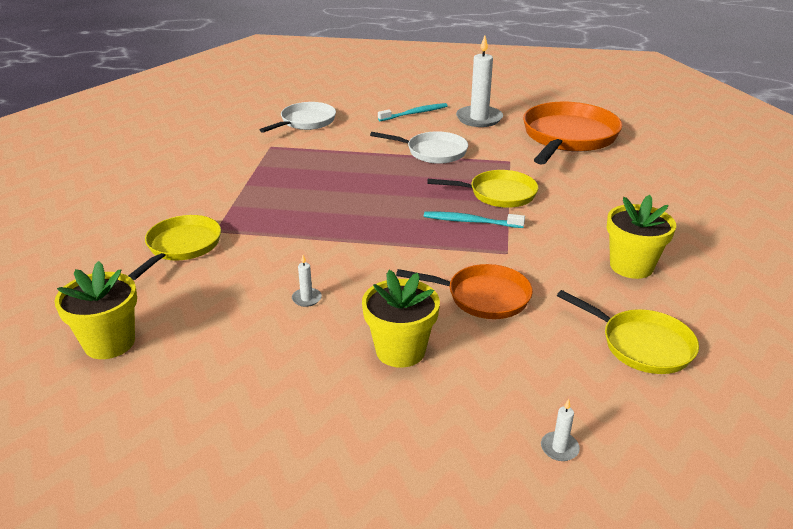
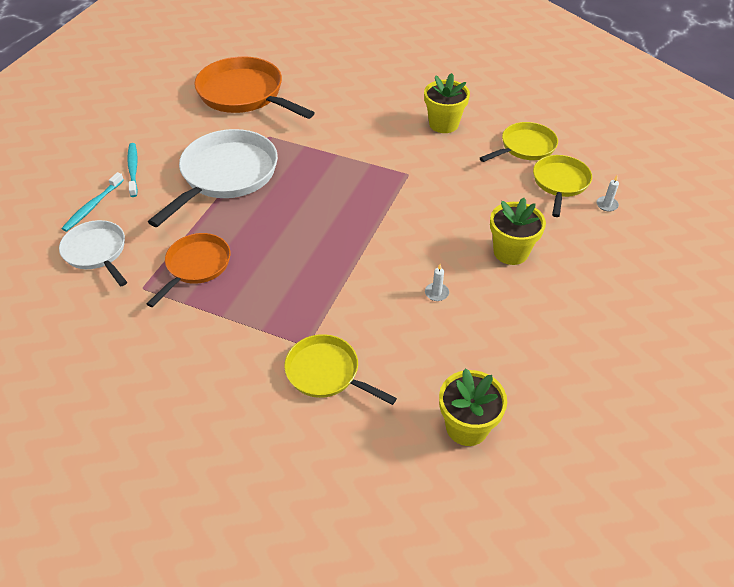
camera: 75 degrees left, 15 degrees up
(433, 152) = (226, 175): white pan -> white pan, size x1.69
(470, 221) = (357, 181): turquoise toothbrush -> turquoise toothbrush (93, 206)
(479, 118) = (174, 132): white candle -> none
(483, 297) = (459, 199): orange pan -> orange pan (196, 266)
(498, 194) = (321, 156): yellow pan -> yellow pan (560, 183)

